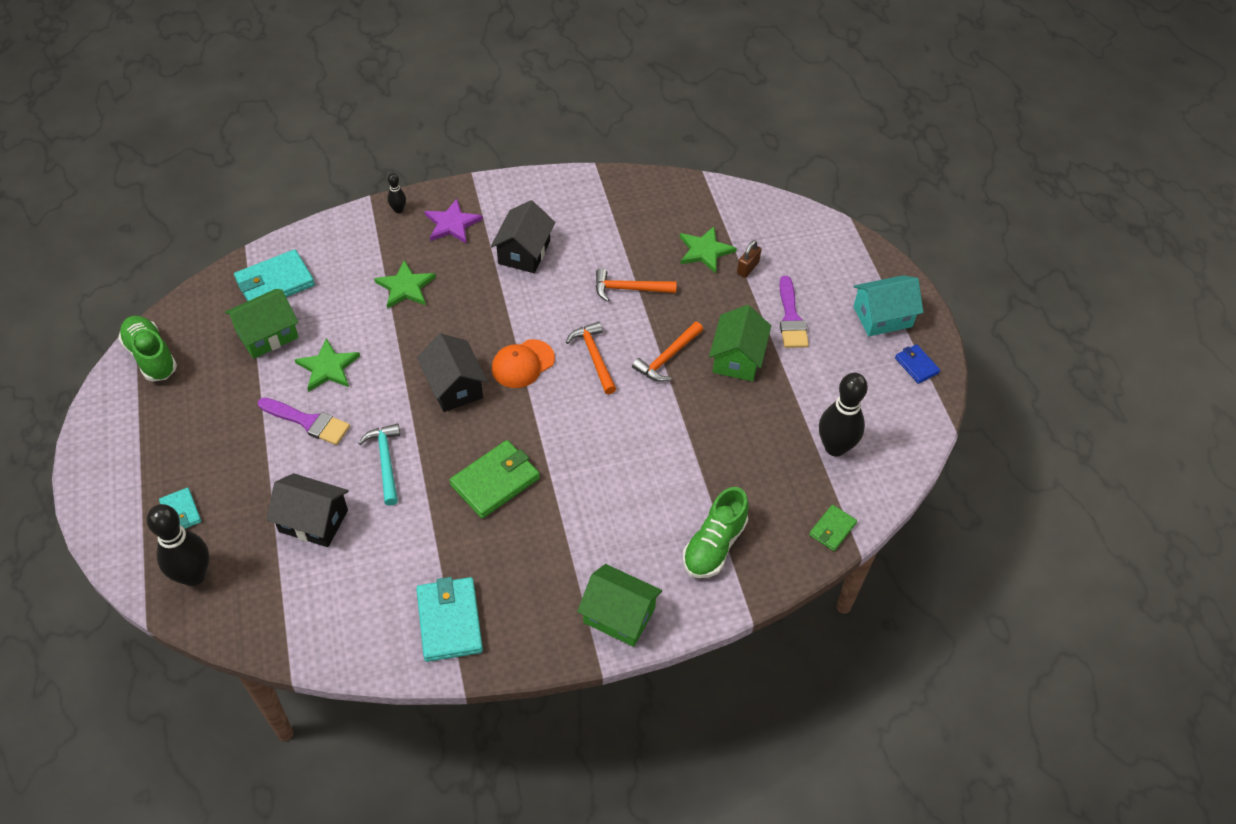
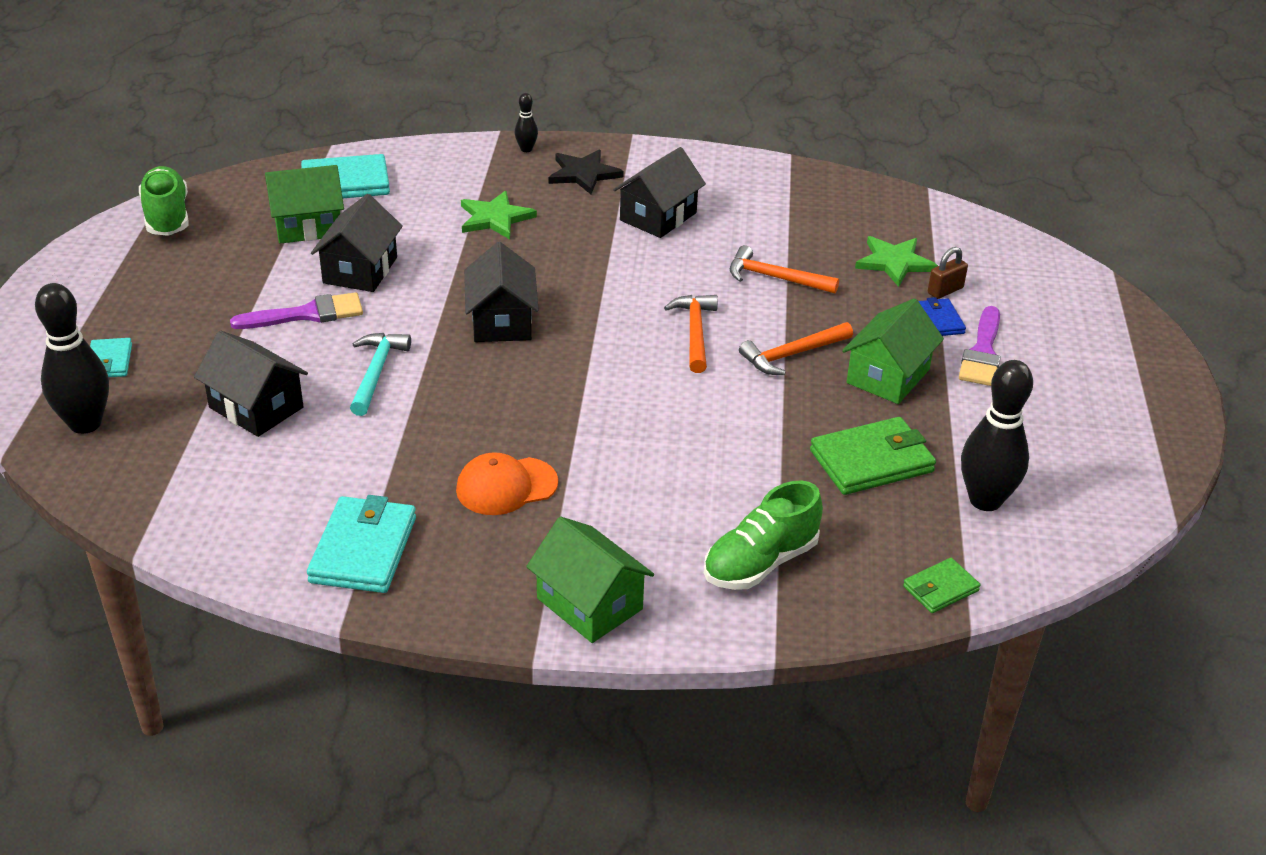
camera: 20 degrees right, 15 degrees down
(308, 422) = (307, 314): purple brush -> purple brush turned 60 degrees counterclockwise
(328, 367) = (360, 270): green star -> black house
(452, 224) = (583, 174): purple star -> black star
(495, 481) = (501, 424): green wallet -> green wallet (871, 461)
(522, 364) = (599, 319): orange cap -> orange cap (506, 486)
(882, 317) = (1116, 379): turquoise house -> none
(916, 365) = (1145, 441): blue wallet -> blue wallet (938, 320)

